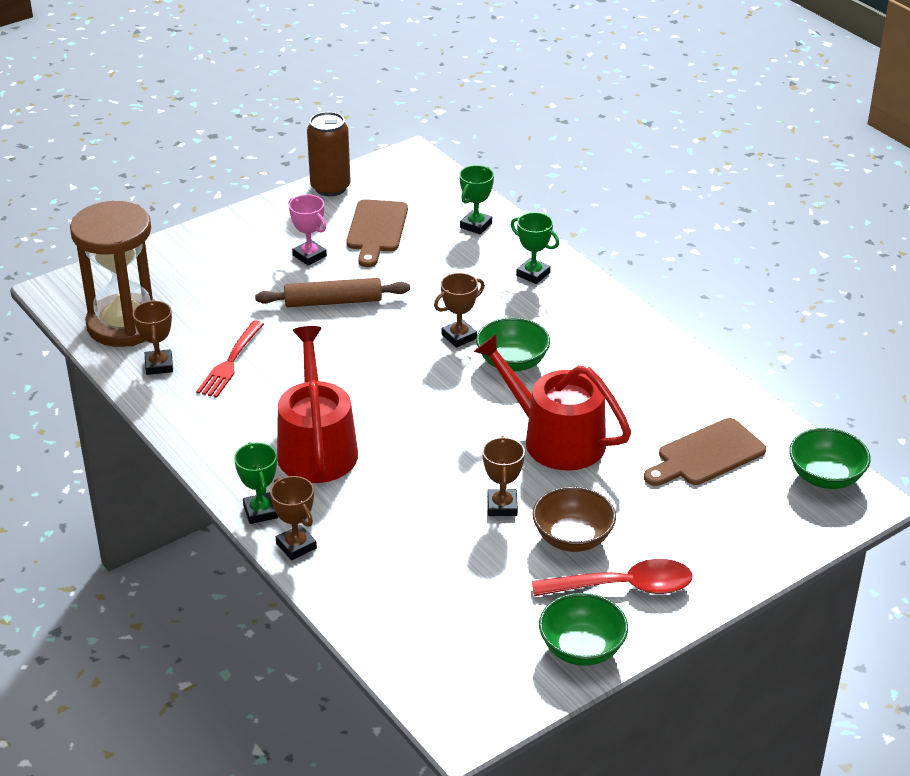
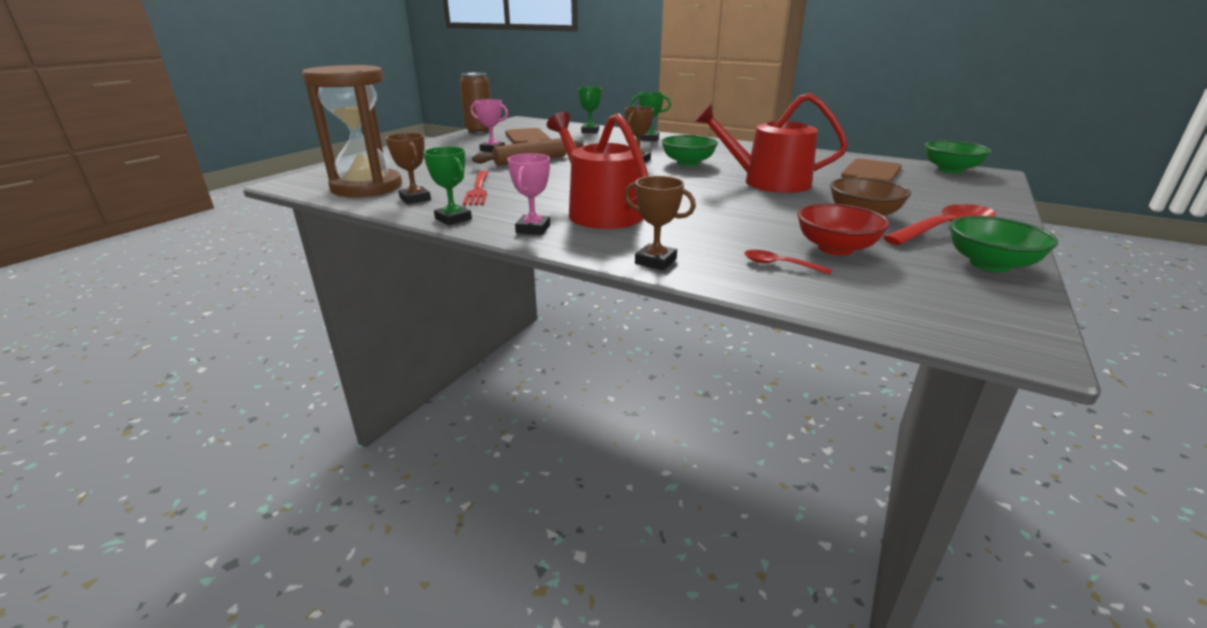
camera: 25 degrees left, 10 degrees down
(232, 460) = (533, 229): none -> pink trophy
(260, 511) = (595, 249): green trophy -> green trophy (453, 219)
(394, 586) = (779, 265): none -> red spoon
(473, 580) = (835, 248): none -> red bowl
(502, 506) = (787, 212): brown trophy -> none

